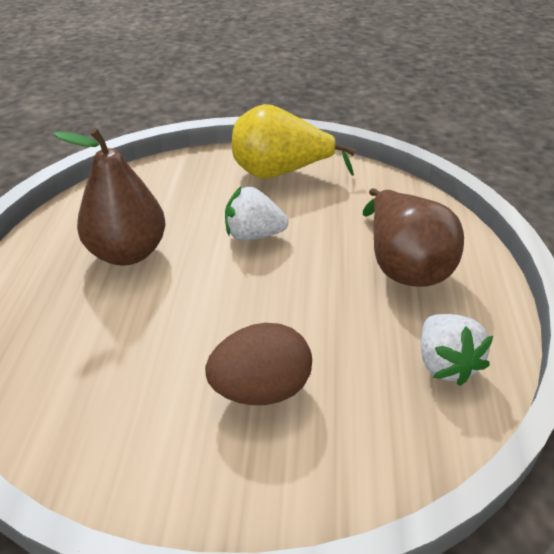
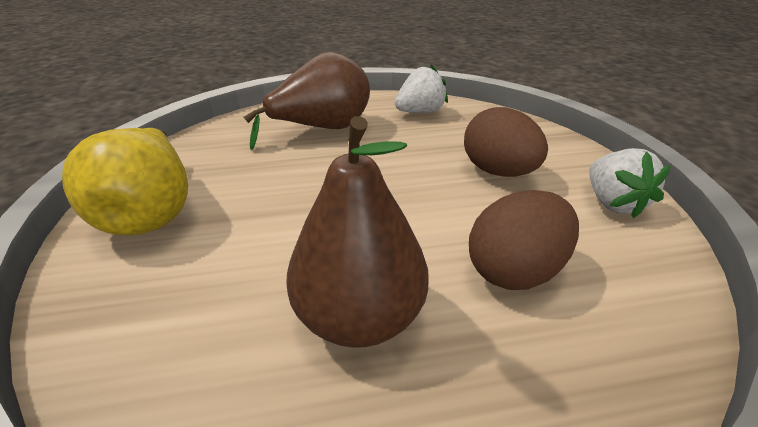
camera: 105 degrees left, 5 degrees down
(117, 340) = (515, 271): none -> brown egg
(253, 235) = (293, 210): white strawberry -> white strawberry (613, 203)

